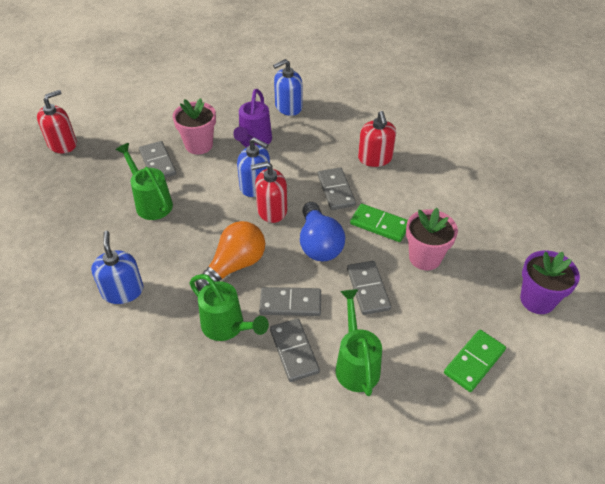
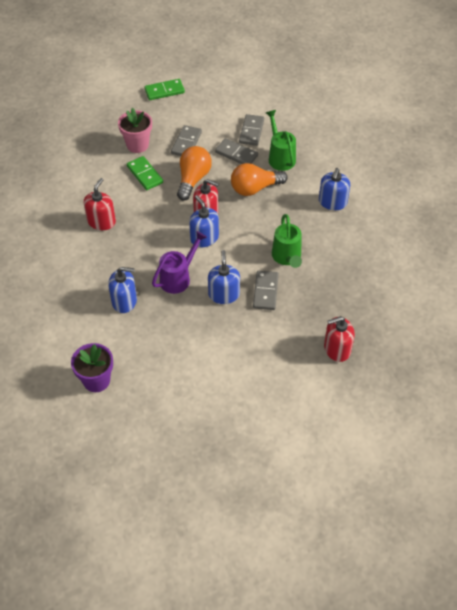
camera: 150 degrees left, 5 degrees up
(199, 145) = (224, 294): pink flower pot -> blue soap dispenser
(319, 244) = (193, 179): blue light bulb -> orange light bulb
(336, 190) = (151, 209): grey domino -> none
(356, 364) = (224, 113): green watering can -> none
(537, 300) = (101, 100): purple flower pot -> purple flower pot (96, 380)

